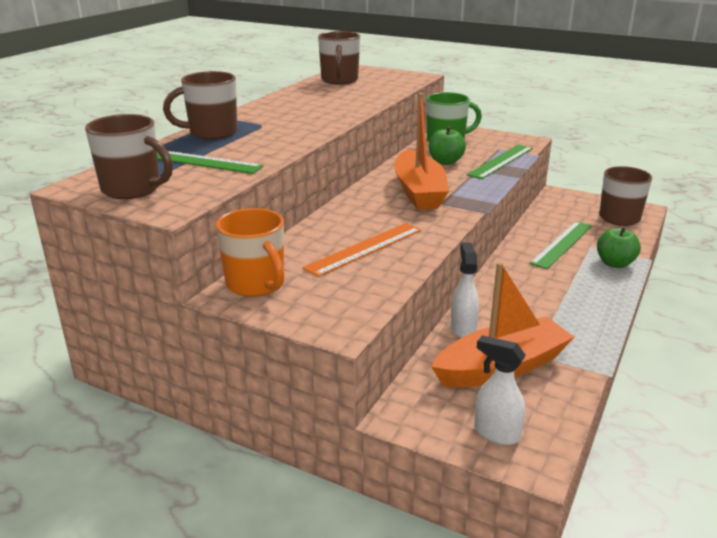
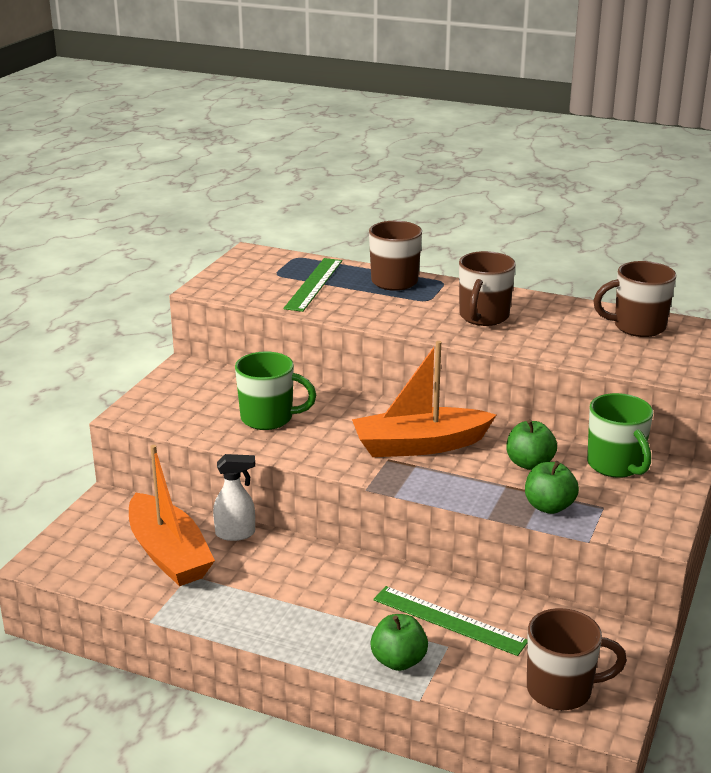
camera: 85 degrees right, 0 degrees up
(133, 190) = (244, 271): brown mug -> brown mug (483, 317)
(256, 285) = (200, 375): orange mug -> none
(364, 248) = (268, 418): orange ruler -> green mug
(496, 433) = (77, 546): white spray bottle -> none
(501, 161) = (549, 506): green ruler -> green apple

